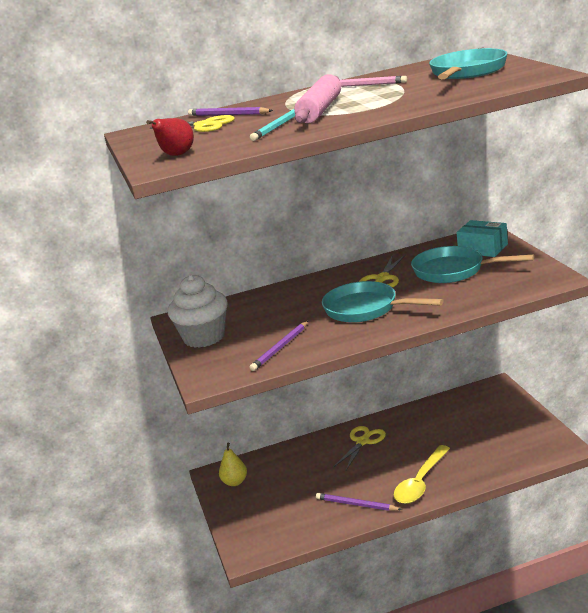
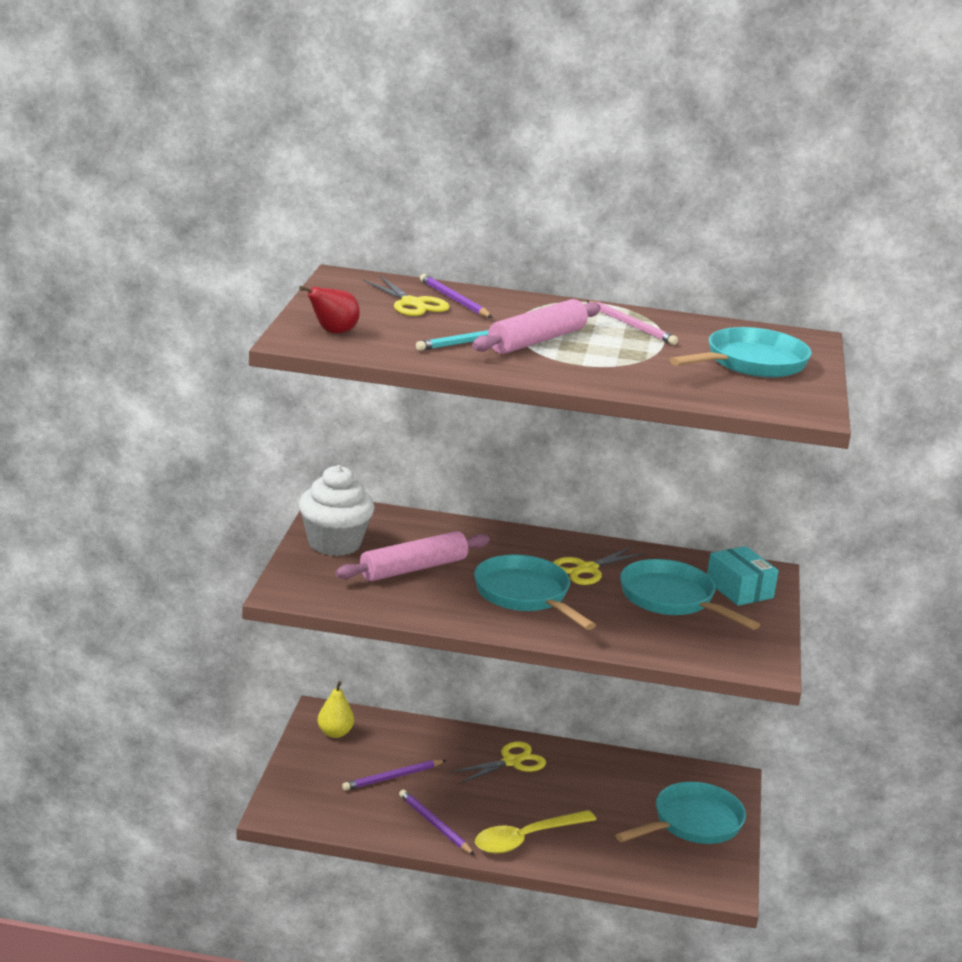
camera: 20 degrees right, 0 degrees up
(275, 327) = (413, 568): none -> pink rolling pin
(280, 348) = (392, 594): purple pencil -> purple pencil (393, 777)
(503, 421) = (692, 823): none -> turquoise pan

